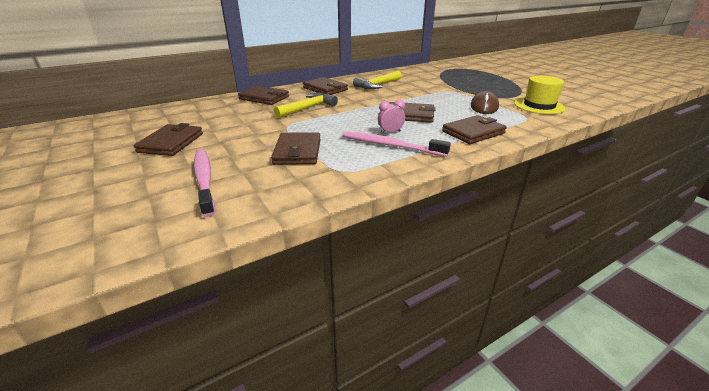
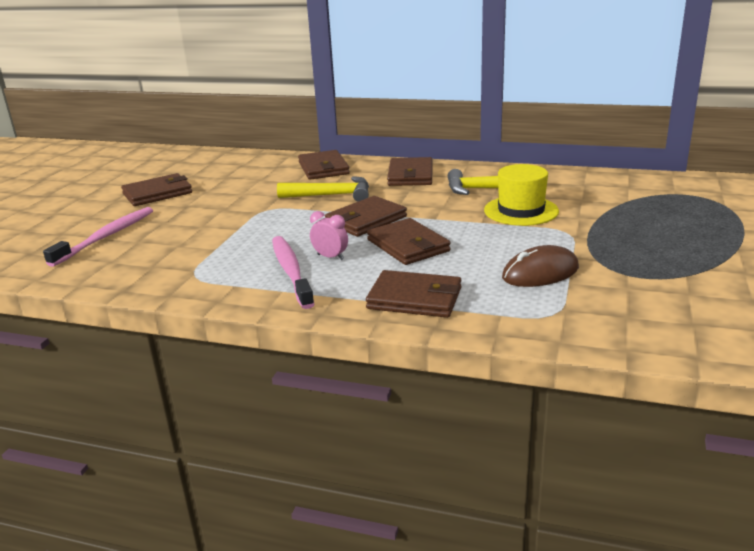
camera: 50 degrees right, 5 degrees down
(298, 151) = (210, 241): brown wallet -> brown wallet (366, 220)
(539, 106) = (634, 308): yellow hat -> yellow hat (521, 211)

